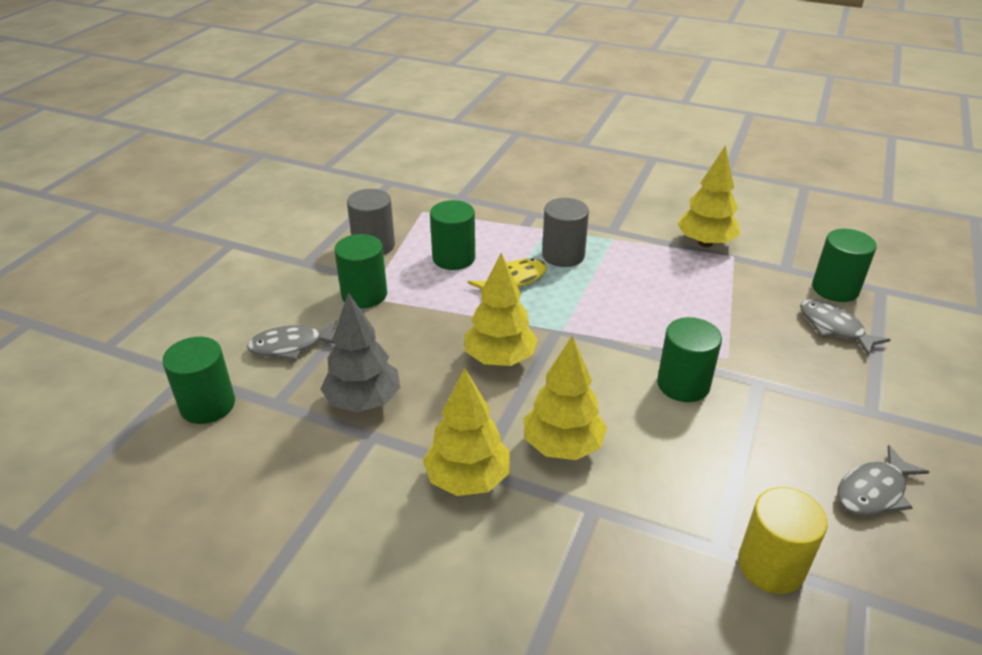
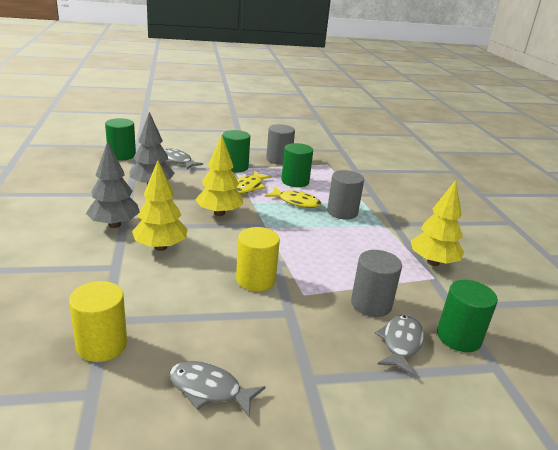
camera: 55 degrees right, 10 degrees down
(440, 304) = (249, 187): none -> yellow fish
(467, 479) = (114, 225): yellow tree -> grey tree
(683, 384) = (255, 280): green cylinder -> yellow cylinder
(764, 318) = (371, 304): none -> grey cylinder

